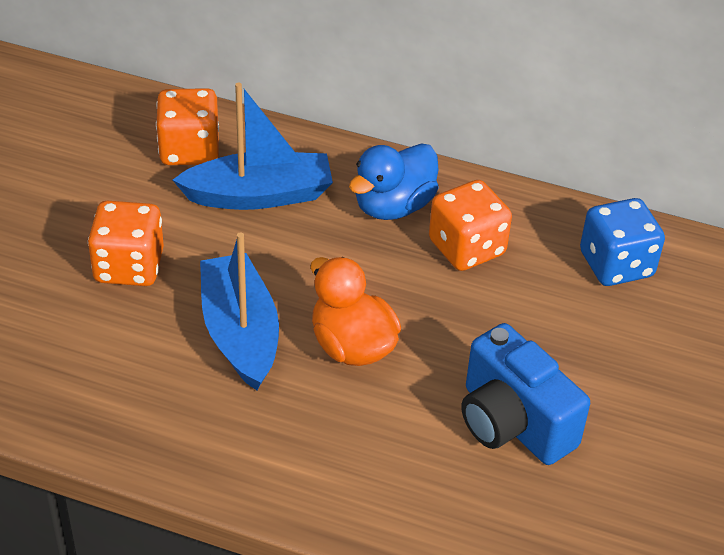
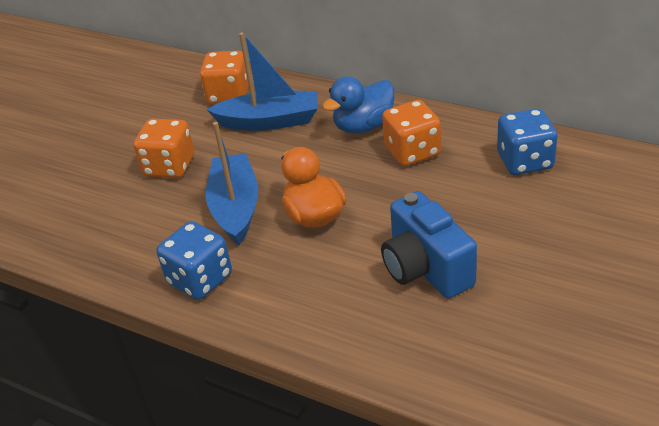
camera: 15 degrees right, 5 degrees down
(214, 442) = (200, 279): none -> blue dice

